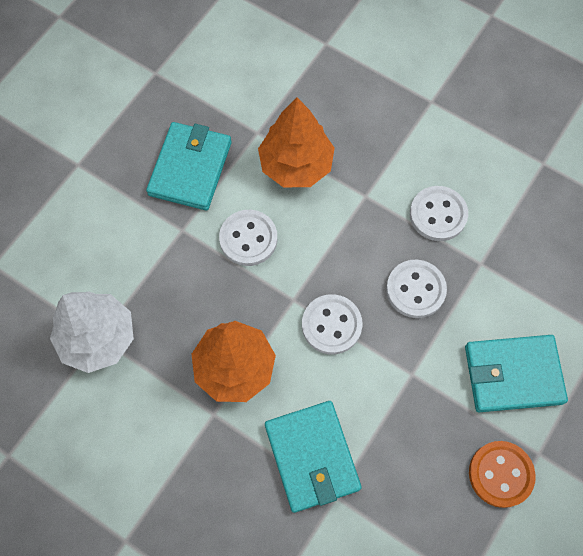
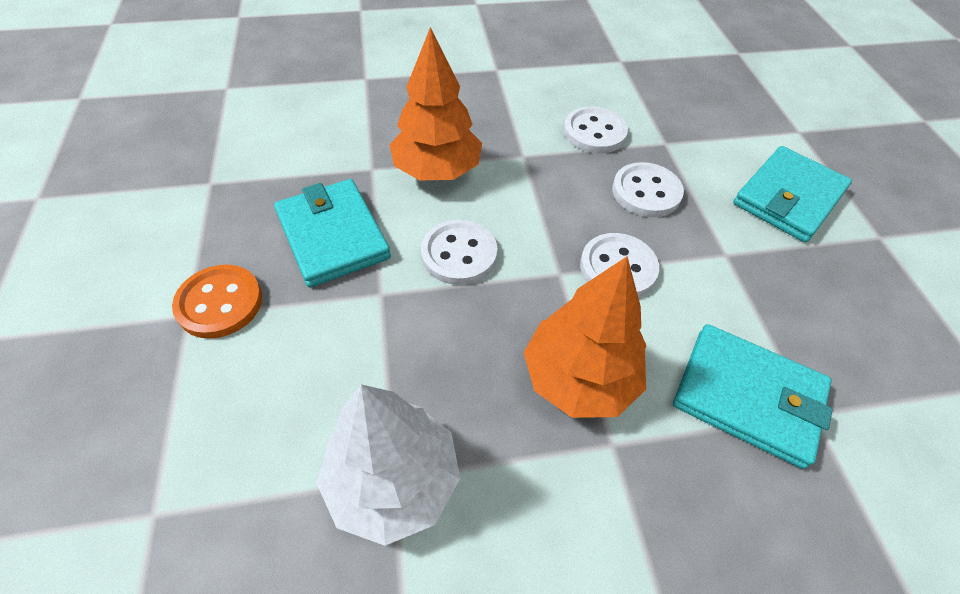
camera: 45 degrees left, 15 degrees down
(500, 474) = (883, 274): orange button -> orange button (220, 303)

